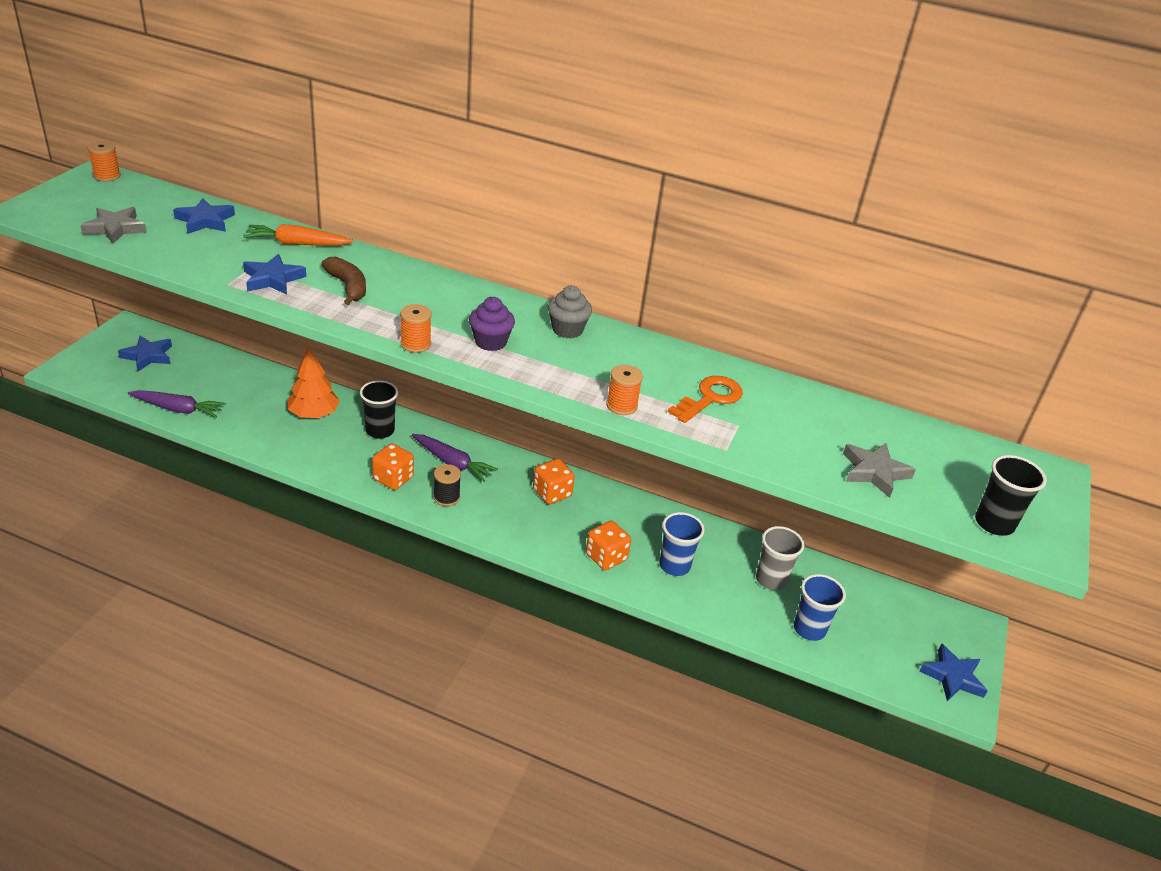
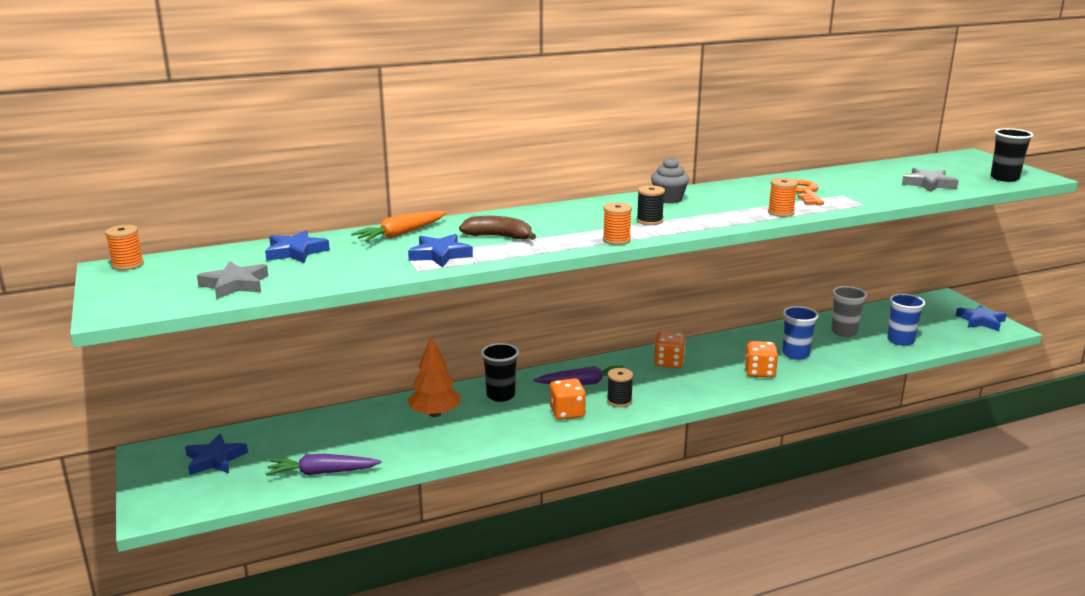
camera: 40 degrees left, 15 degrees down
(178, 409) = (322, 472): purple carrot -> purple carrot turned 150 degrees counterclockwise
(490, 342) = (649, 221): purple cupcake -> black spool

